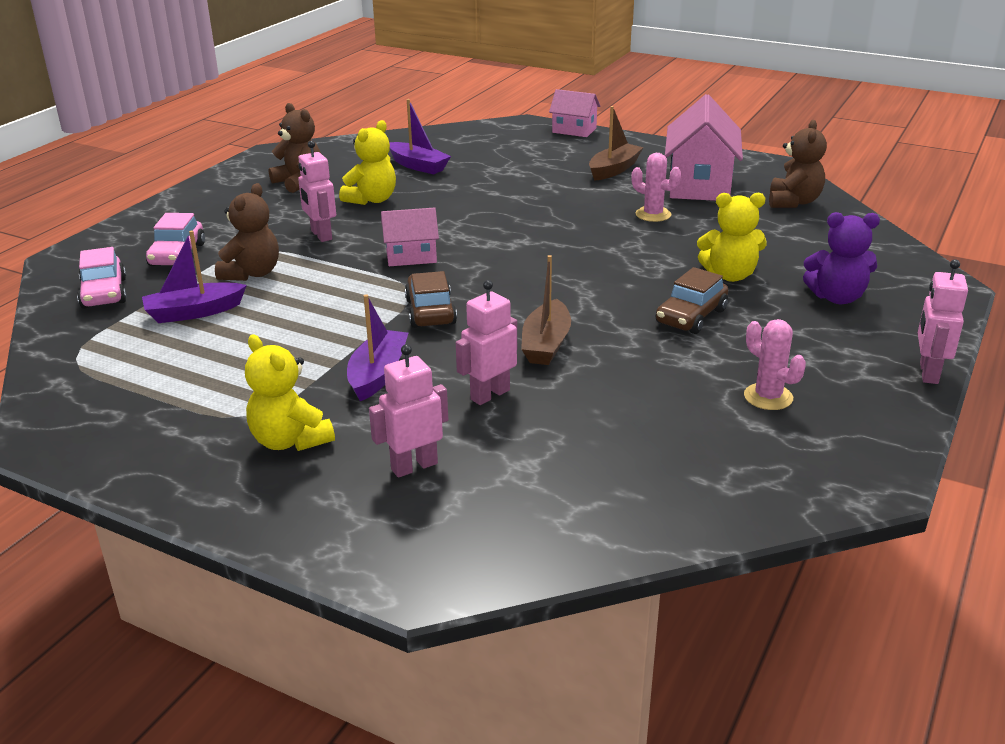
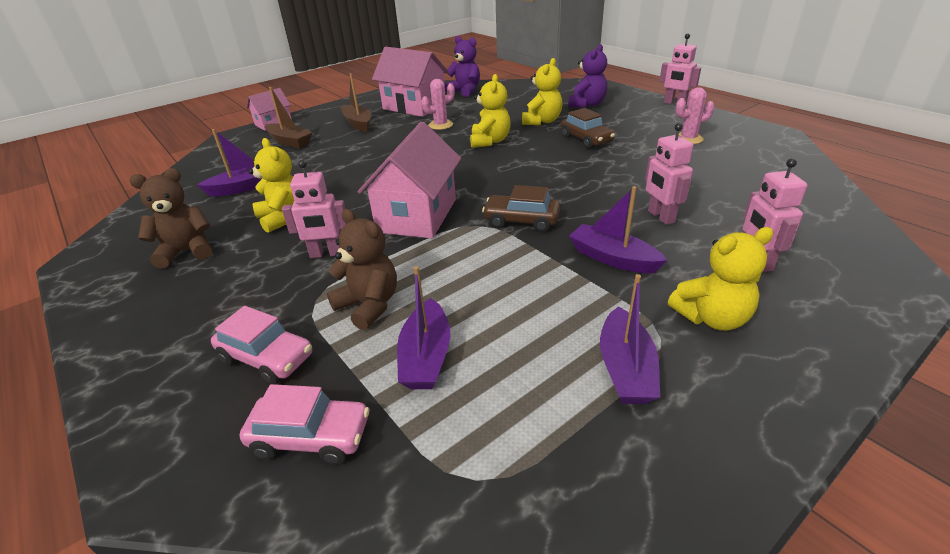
camera: 65 degrees left, 5 degrees up
(201, 401) = (625, 368): none -> purple boat
(411, 256) = (417, 215): pink house -> pink house, size x1.79
(546, 344) = (598, 186): brown boat -> brown boat (289, 142)
(627, 254) = (490, 141): none -> yellow teddy bear
(793, 202) = (465, 91): brown teddy bear -> purple teddy bear

